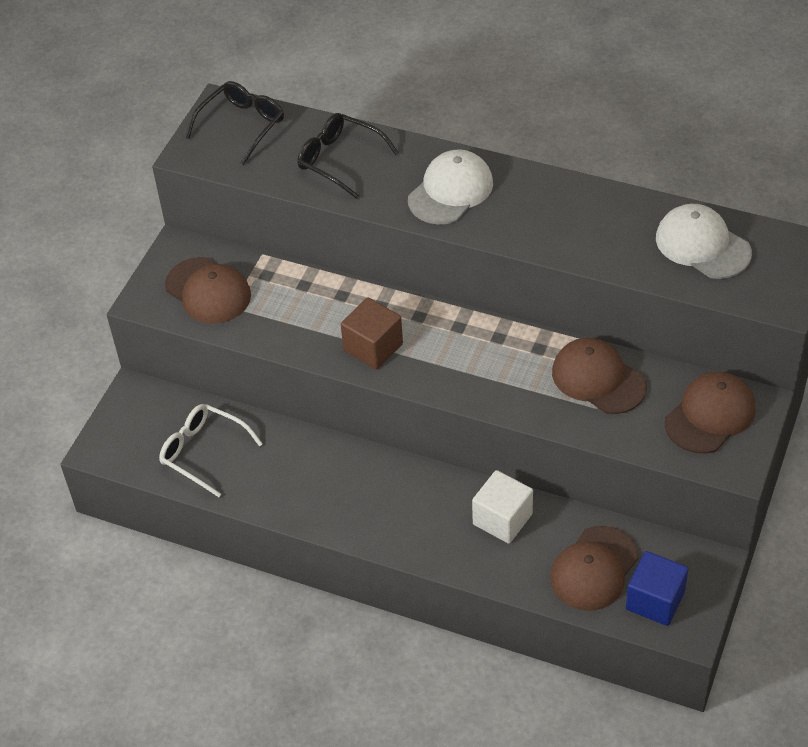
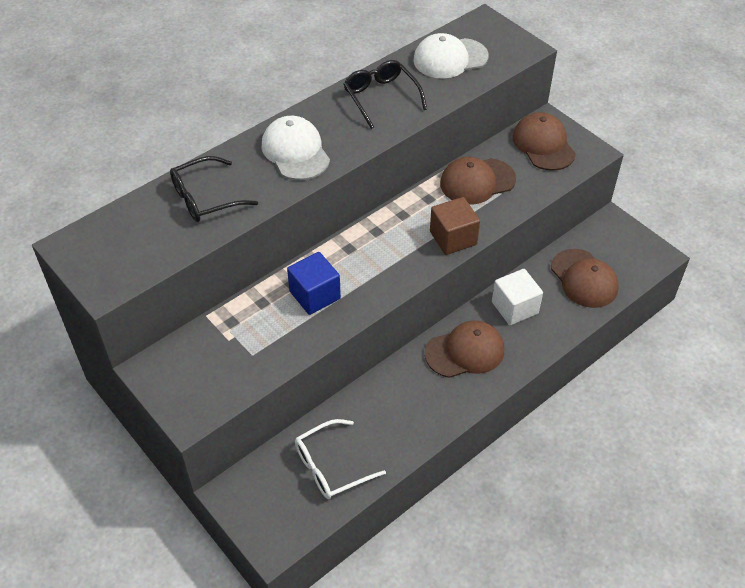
camera: 65 degrees left, 0 degrees up
(208, 291) = (216, 367): brown cap -> brown cap (465, 351)
(242, 125) = (107, 241): black glasses -> black glasses (381, 97)
(373, 347) = (359, 286): brown cube -> brown cube (453, 238)
(655, 600) = (626, 260): blue cube -> blue cube (315, 295)

